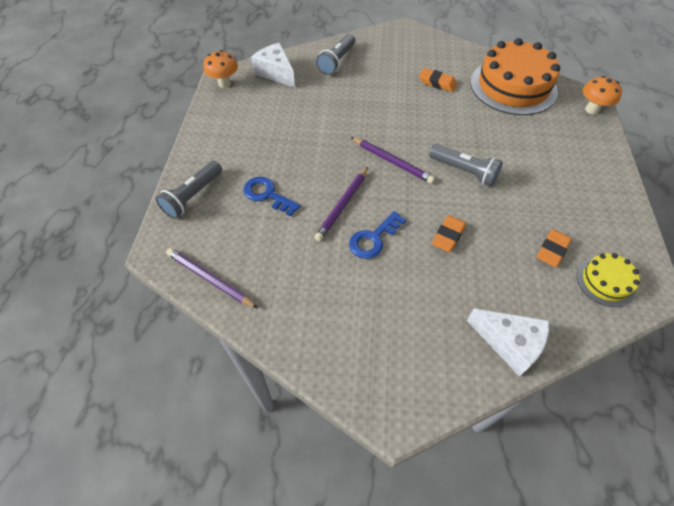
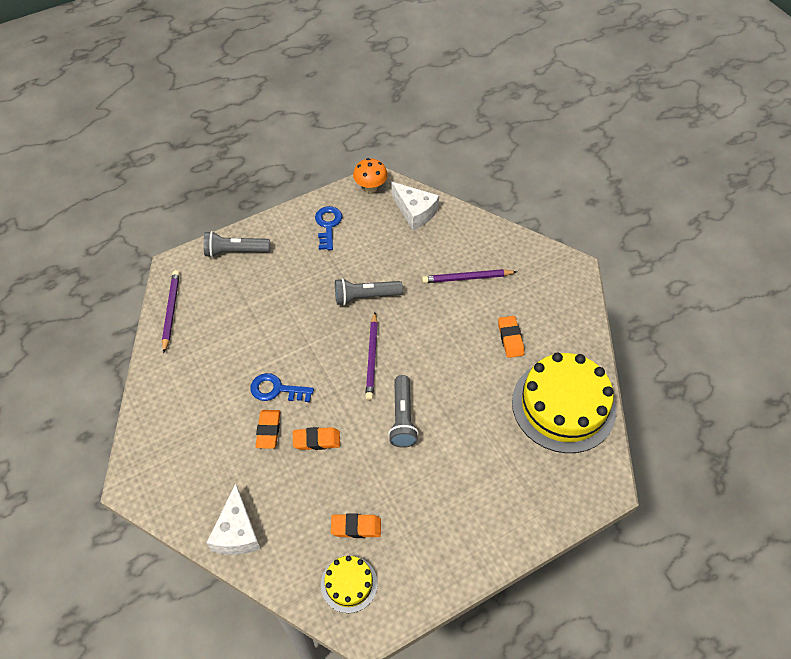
camera: 55 degrees right, 0 degrees up
(267, 195) = (270, 295): blue key -> blue key (328, 225)
(275, 73) = (415, 212): white cheese -> white cheese turned 120 degrees clockwise
(337, 61) = (471, 245): grey flashlight -> grey flashlight (365, 297)
(342, 205) = (296, 350): purple pencil -> purple pencil (467, 278)
(413, 265) = (268, 430): none -> orange eraser
(513, 86) = (563, 405): orange cake -> yellow cake
(592, 110) = (588, 493): orange mushroom -> none

